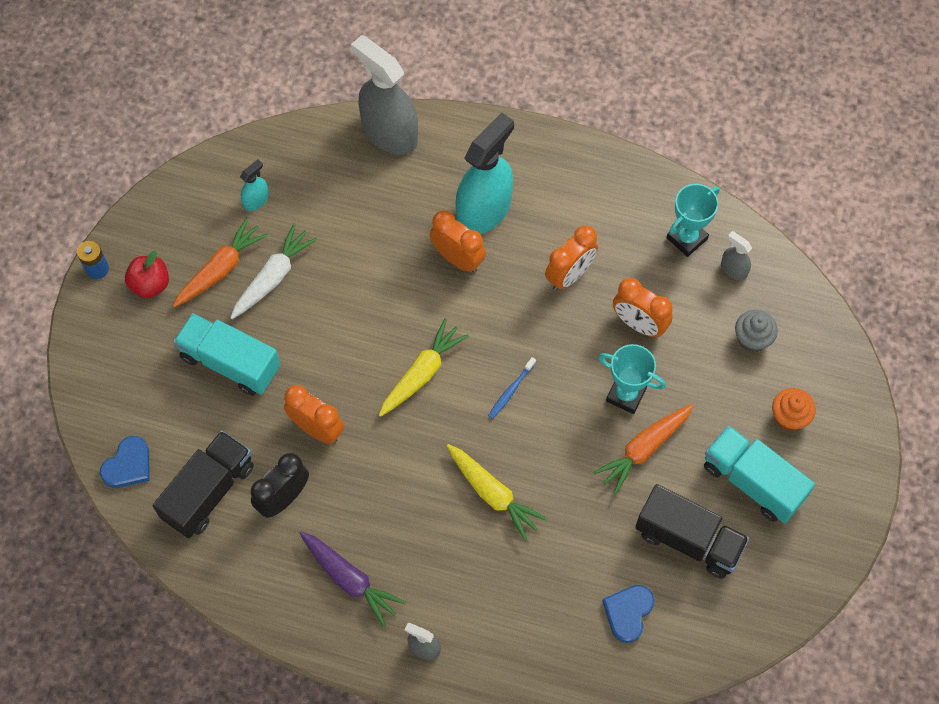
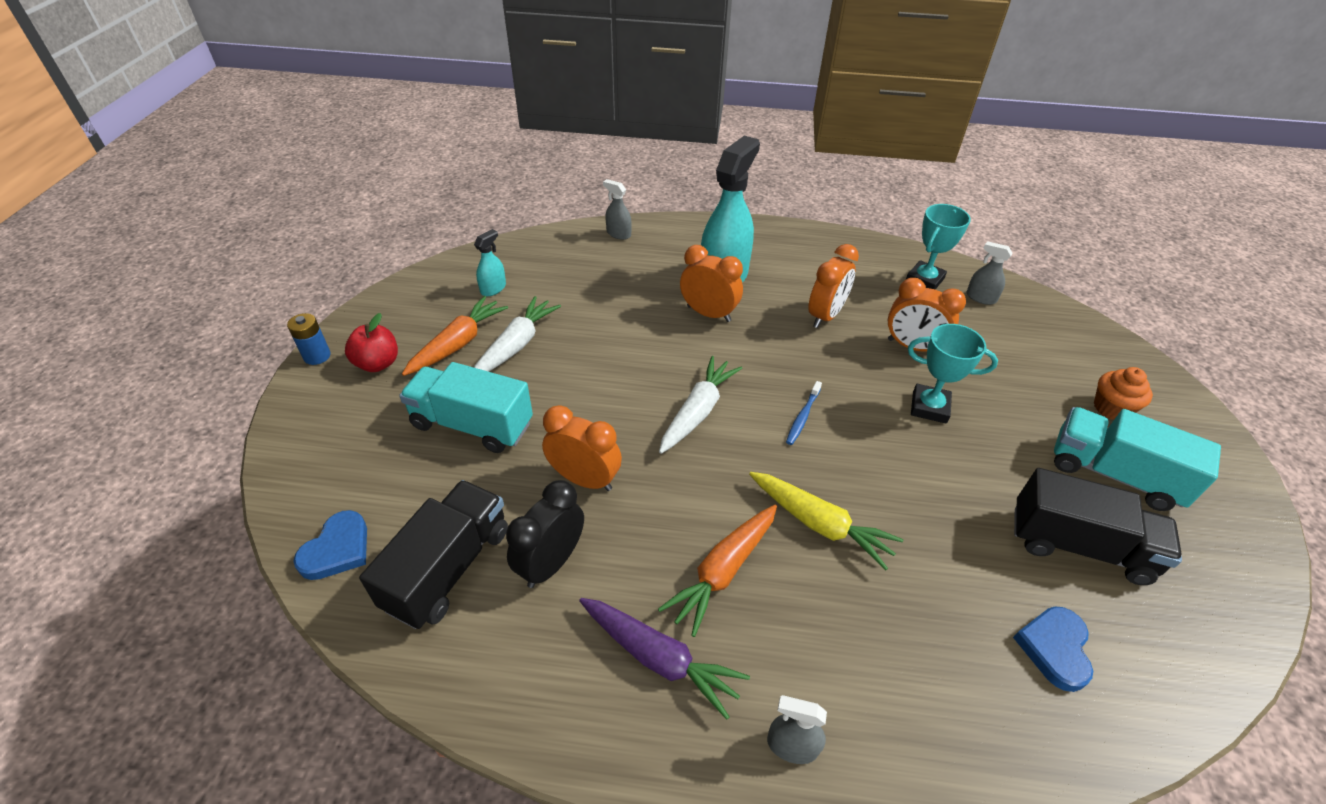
camera: 10 degrees left, 20 degrees down
(389, 132) = (618, 234): grey spray bottle -> grey spray bottle, size x0.44
(422, 373) = (698, 411): yellow carrot -> white carrot
(644, 449) = (975, 456): orange carrot -> orange carrot (723, 572)
(752, 339) = (1031, 347): grey cupcake -> none

